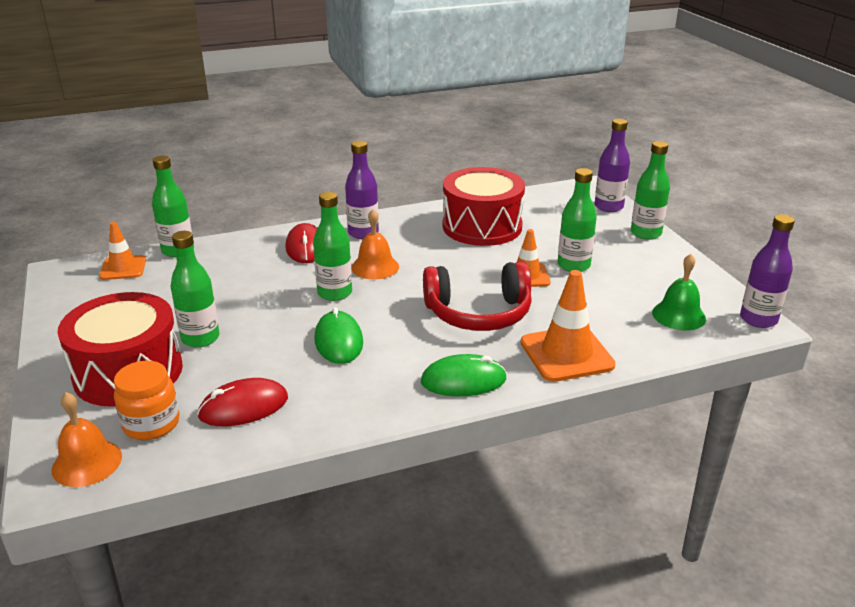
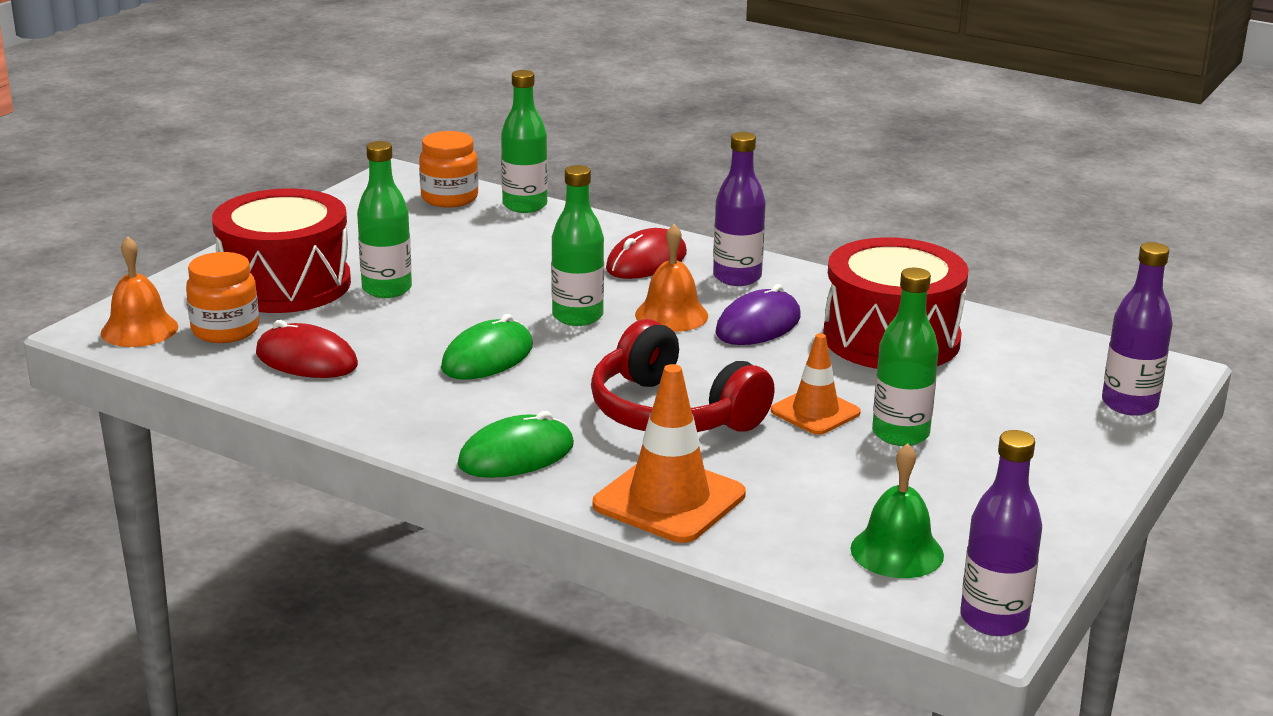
camera: 50 degrees right, 5 degrees down
(123, 268) = (449, 198): orange traffic cone -> orange jar
(421, 250) = (758, 325): none -> purple mouse
(463, 380) = (516, 455): green mouse -> green mouse turned 75 degrees counterclockwise
(645, 233) = (1099, 457): green bottle -> none

